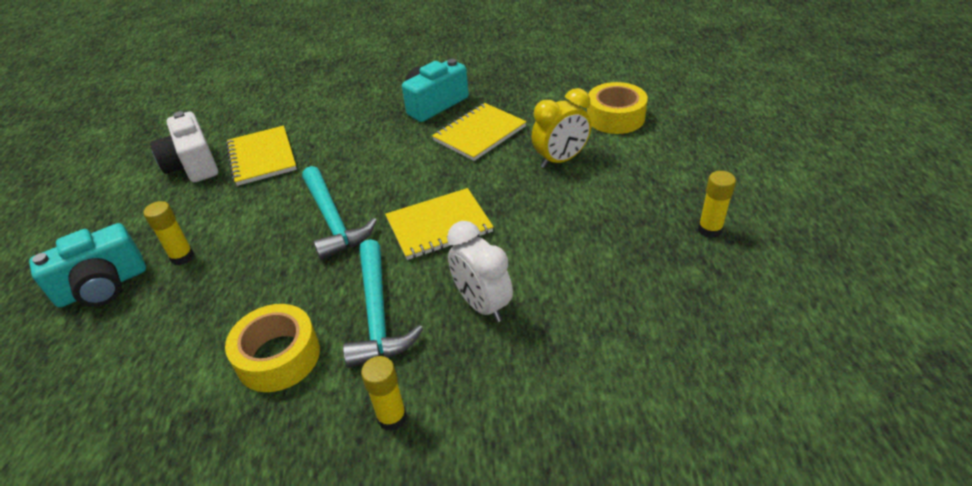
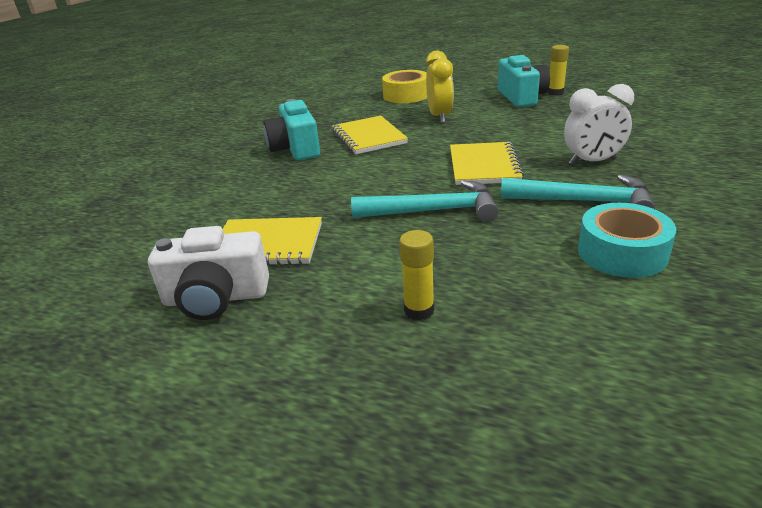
camera: 65 degrees left, 10 degrees down
(103, 286) = (431, 384): turquoise camera -> turquoise camera (521, 97)
(278, 357) = (622, 253): yellow tape -> turquoise tape
(392, 417) = (707, 206): yellow glue stick -> none

